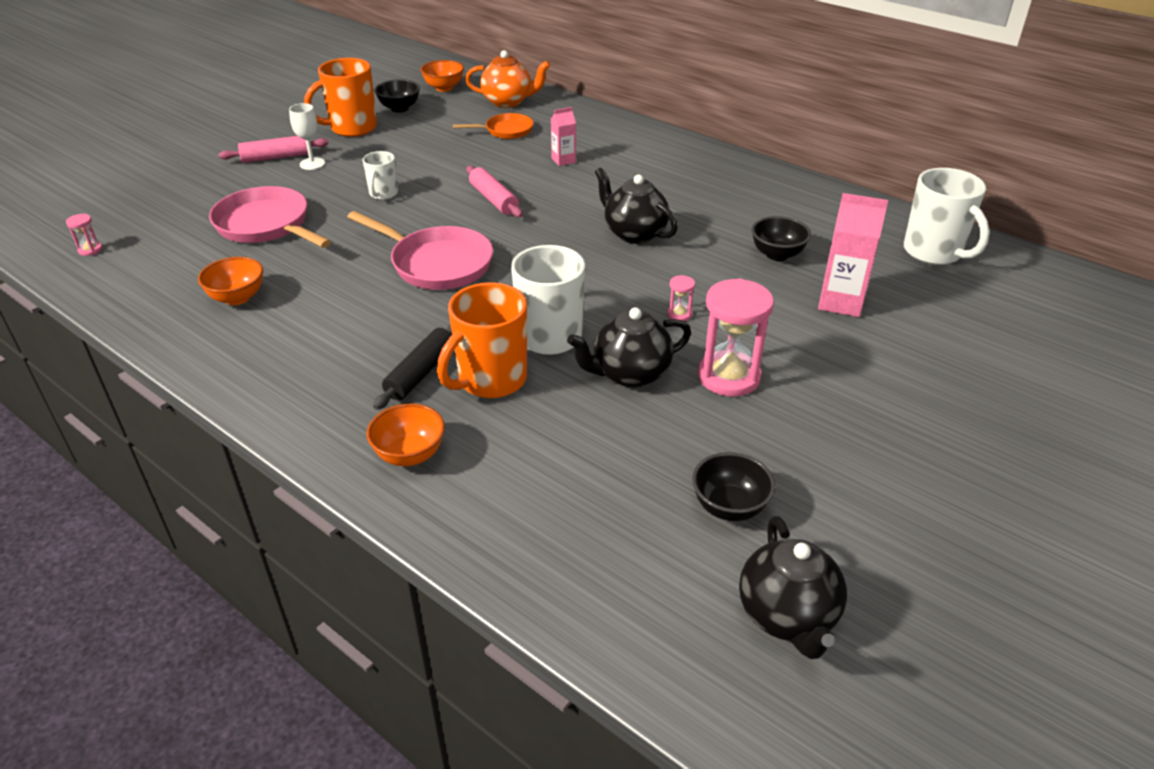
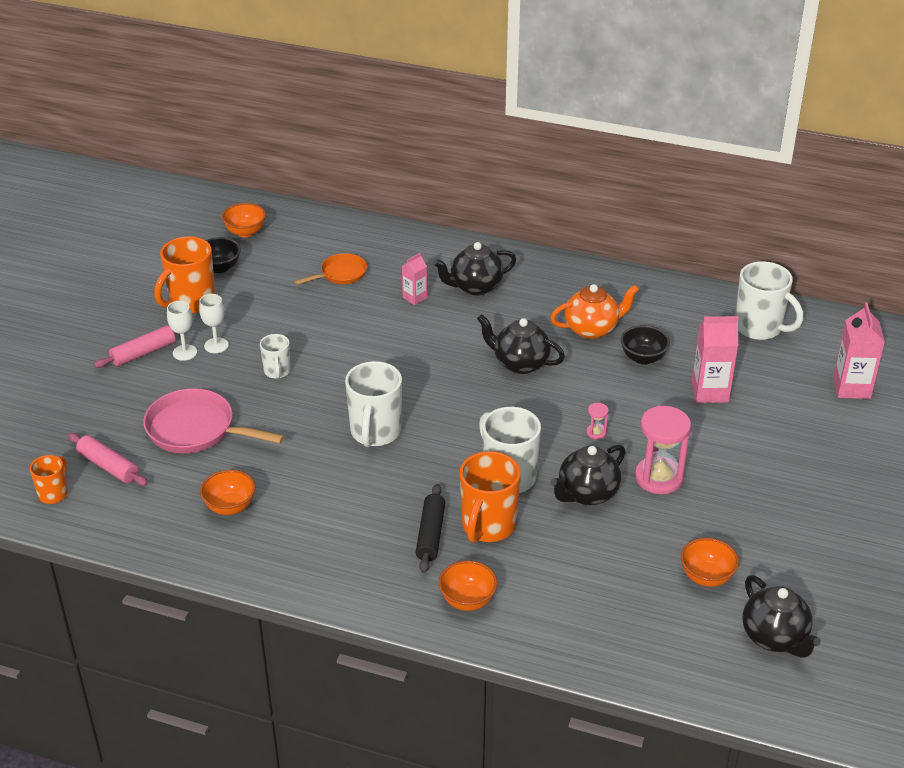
camera: 20 degrees left, 0 degrees up
(90, 250) = (54, 493): pink hourglass -> orange mug
(345, 163) = (216, 345): none -> white goblet
(436, 264) = (375, 433): pink pan -> white mug
(494, 199) = (380, 355): pink rolling pin -> pink rolling pin (108, 466)
(508, 102) = (320, 237): orange teapot -> orange teapot (592, 329)
(630, 162) = (475, 287): none -> black teapot
(729, 507) = (706, 577): black bowl -> orange bowl
(1030, 334) = (851, 388): none -> pink carton

